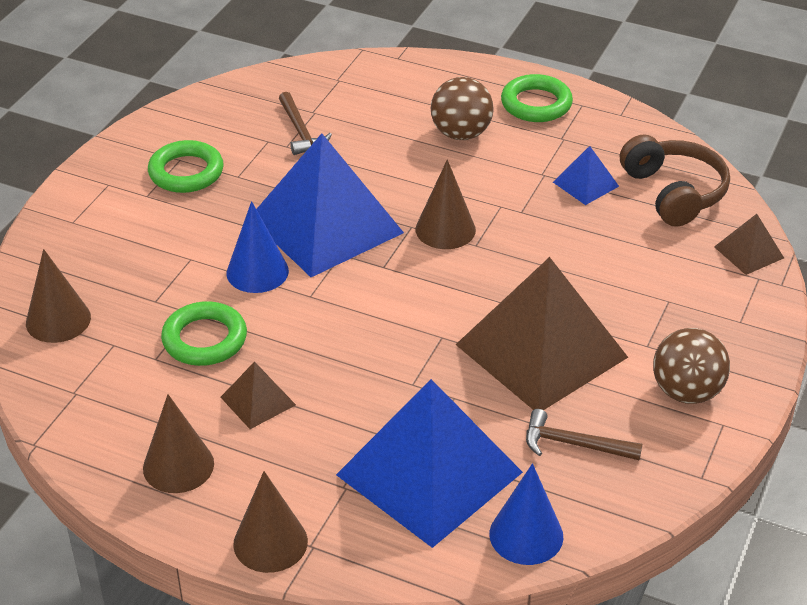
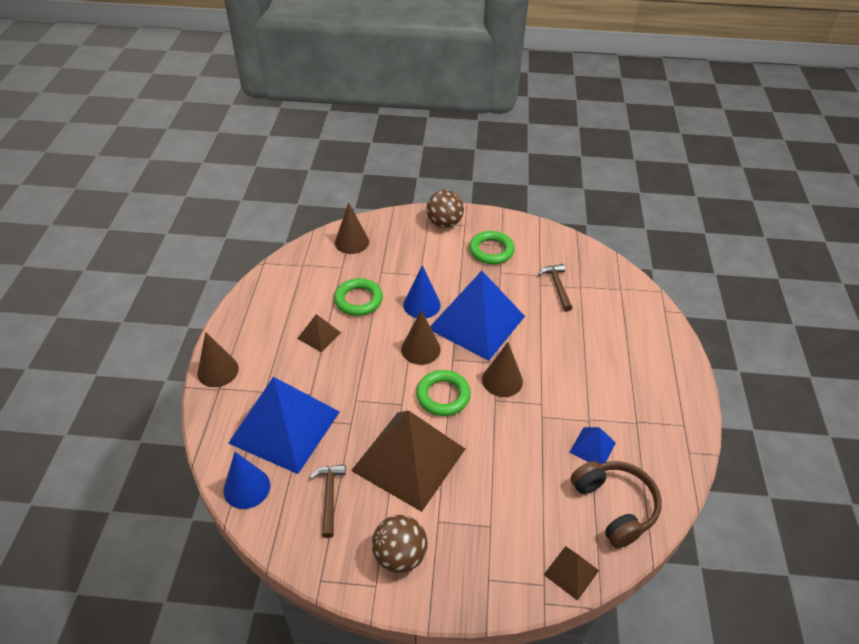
camera: 70 degrees right, 5 degrees up
(178, 466) = (263, 318): brown cone -> brown cone (420, 349)
(300, 131) = (557, 286): brown hammer -> brown hammer turned 120 degrees clockwise
(461, 134) = (604, 364): brown ball -> brown ball (444, 223)
(536, 104) = (666, 397): green ring -> green ring (443, 396)
(674, 192) = (615, 506): brown headphones -> brown headphones turned 75 degrees counterclockwise

